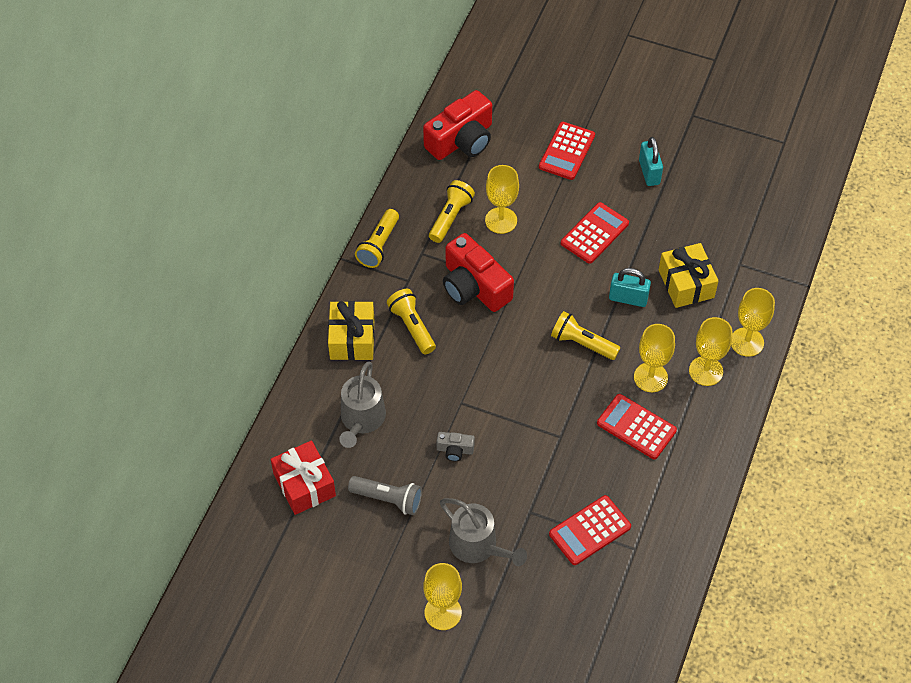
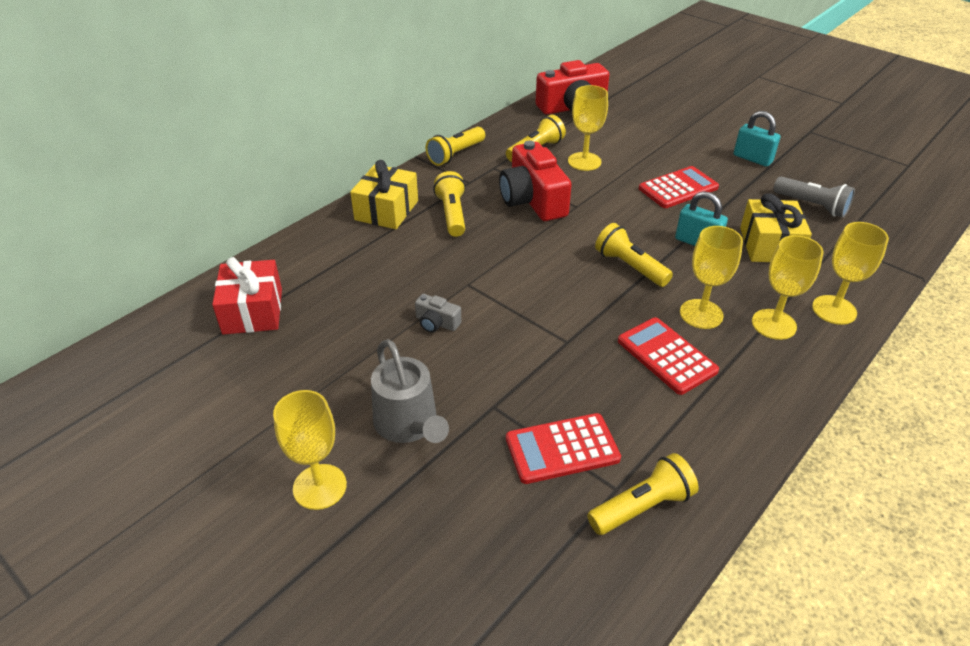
camera: 20 degrees right, 15 degrees down
(361, 419) = (352, 272): grey watering can -> none
(388, 499) = (333, 348): grey flashlight -> grey flashlight (812, 206)
(566, 151) = (671, 131): red calculator -> none
(649, 172) = (752, 159): turquoise padlock -> turquoise padlock turned 60 degrees counterclockwise
(655, 556) = (642, 507): none -> yellow flashlight

